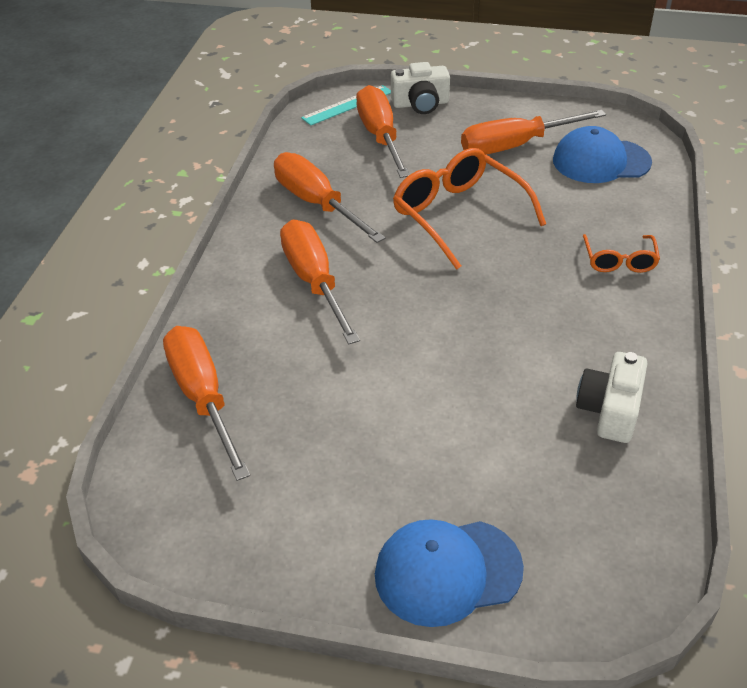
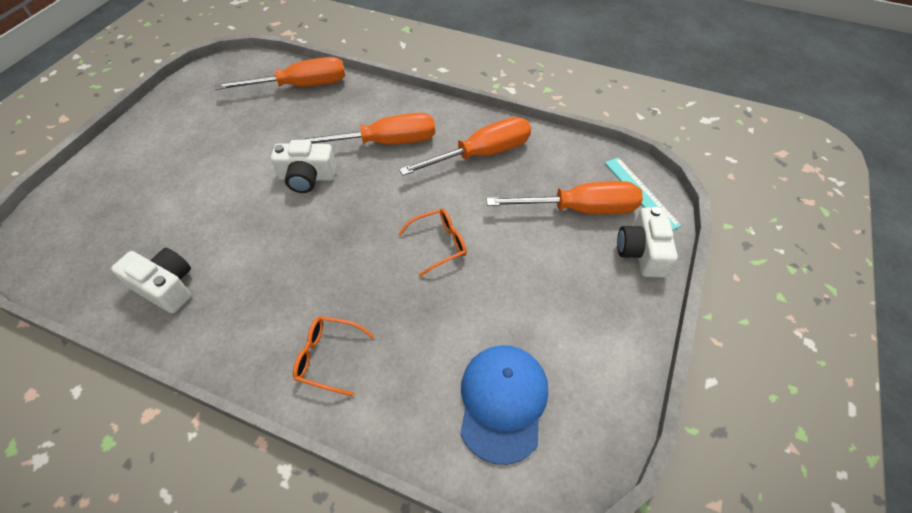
camera: 100 degrees right, 10 degrees up
(396, 337) = (307, 177): none -> white camera
(447, 572) = (111, 169): blue cap -> none
(458, 215) = (439, 244): orange glasses -> orange glasses, size x0.53
(515, 146) = (548, 320): orange screwdriver -> none

